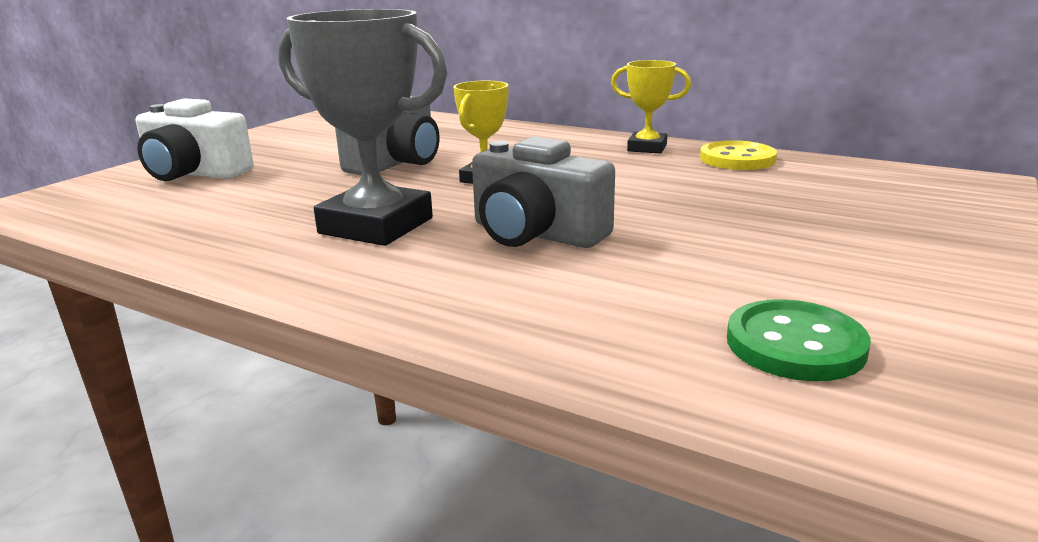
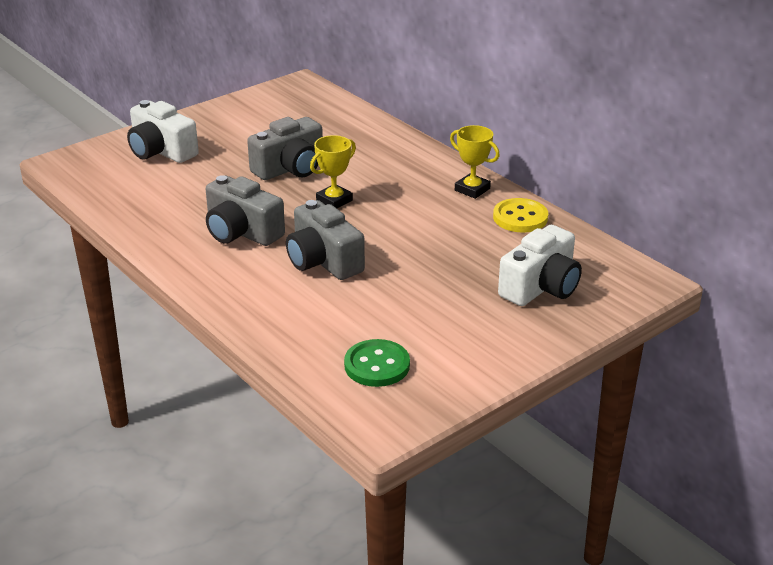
camera: 20 degrees right, 10 degrees up
(376, 226) = (242, 232): grey trophy -> grey camera
(869, 208) = (541, 287): none -> white camera

